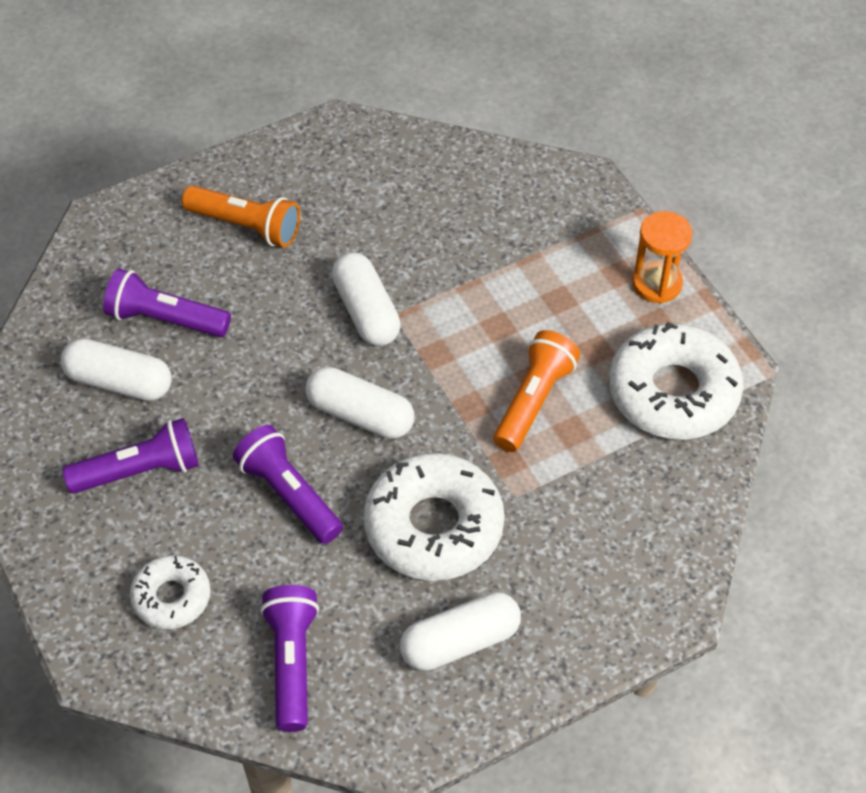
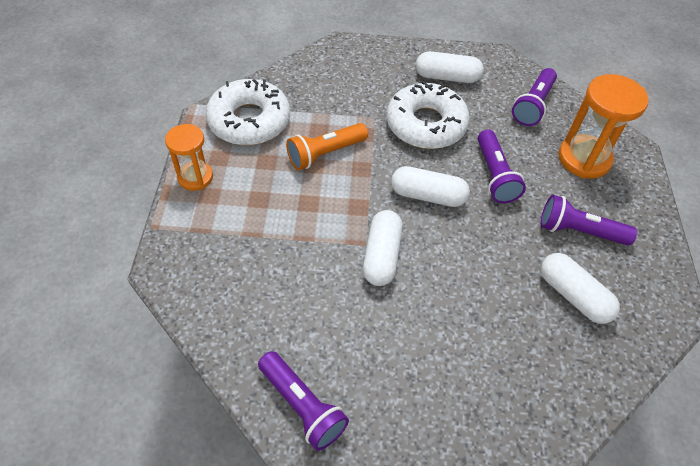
camera: 150 degrees left, 0 degrees up
(164, 319) = (523, 326): purple flashlight -> purple flashlight (302, 406)
(171, 597) = (584, 159): white donut -> orange hourglass
(246, 226) = (425, 371): orange flashlight -> none
(360, 415) = (428, 196): white capsule -> white capsule turned 45 degrees counterclockwise

